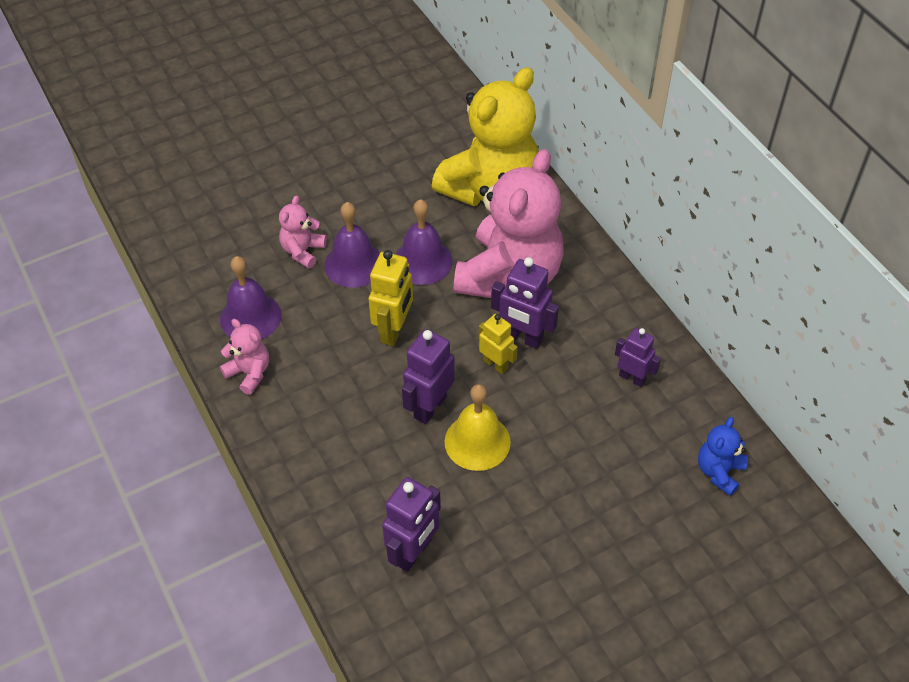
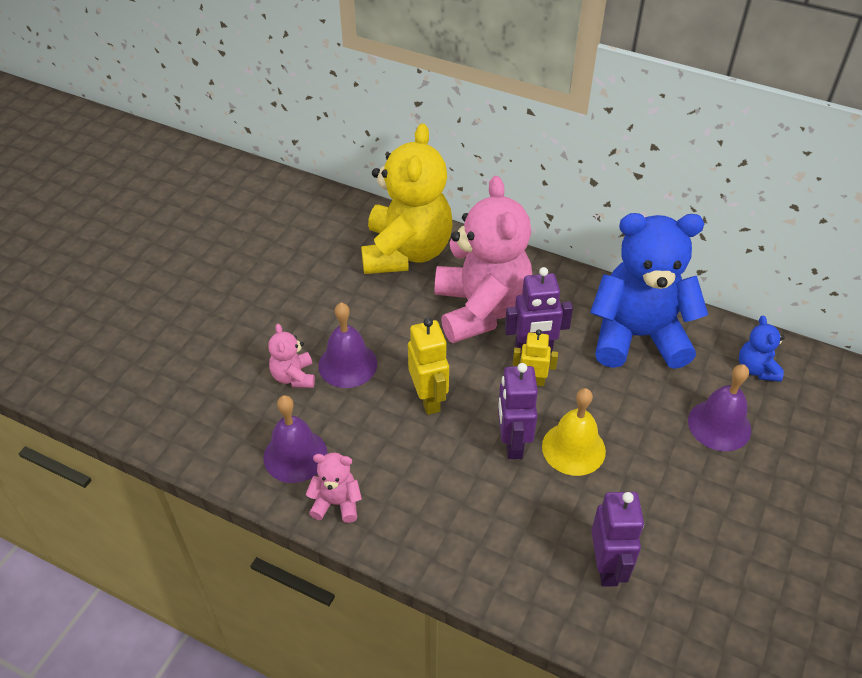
camera: 35 degrees left, 5 degrees down
(423, 261) = (403, 333): purple bell -> purple bell (719, 425)
(632, 378) = (637, 336): purple robot -> blue teddy bear

